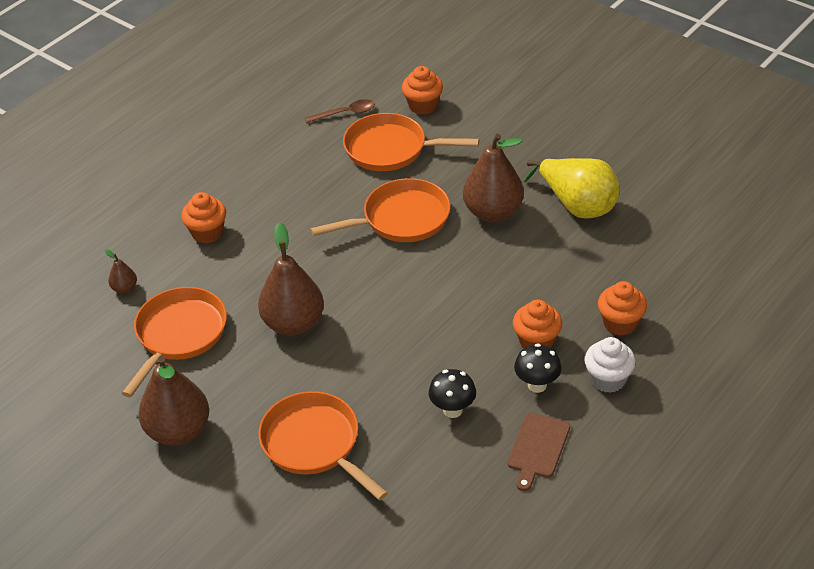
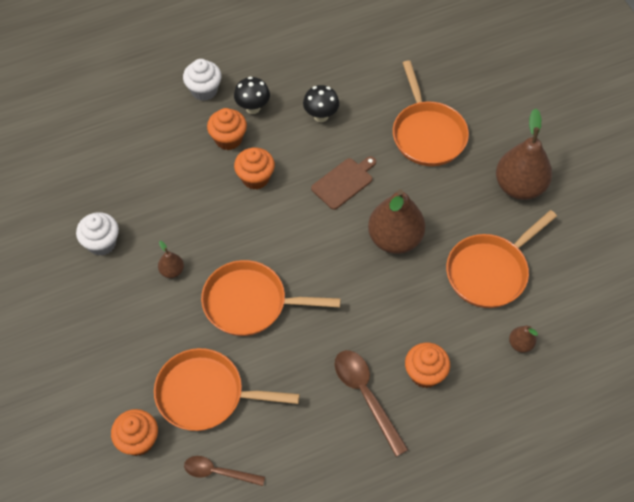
camera: 155 degrees left, 15 degrees up
(252, 199) = (366, 396): none -> brown spoon
(391, 149) = (206, 394): orange pan -> orange pan turned 150 degrees clockwise
(493, 212) = (172, 271): brown pear -> brown pear, size x0.45
(537, 448) = (285, 67): brown cutting board -> brown cutting board (344, 182)
(577, 206) = (101, 243): yellow pear -> white cupcake
(620, 323) = (161, 126): orange cupcake -> orange cupcake (255, 178)

